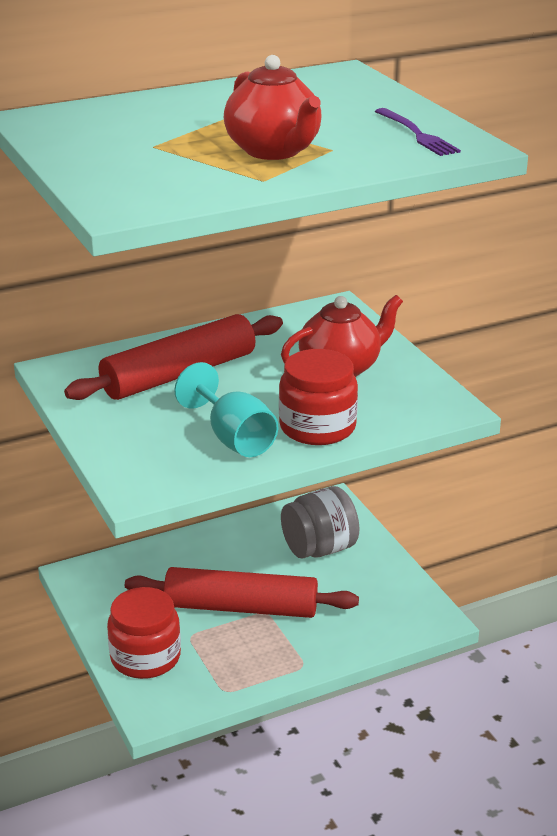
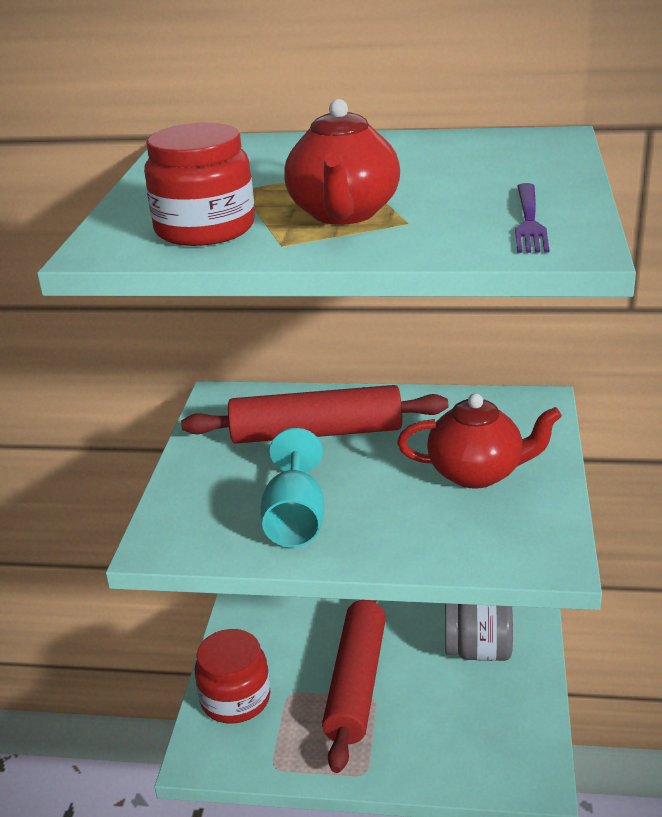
camera: 35 degrees right, 0 degrees up
(241, 607) = (356, 683): red rolling pin -> red rolling pin turned 60 degrees clockwise
(317, 427) = (387, 534): red jar -> red jar (205, 229)

